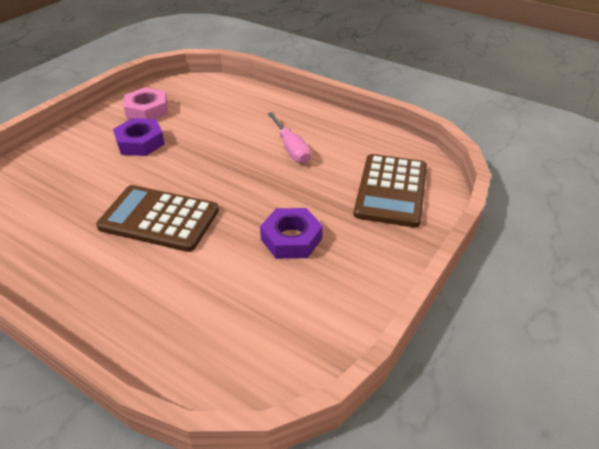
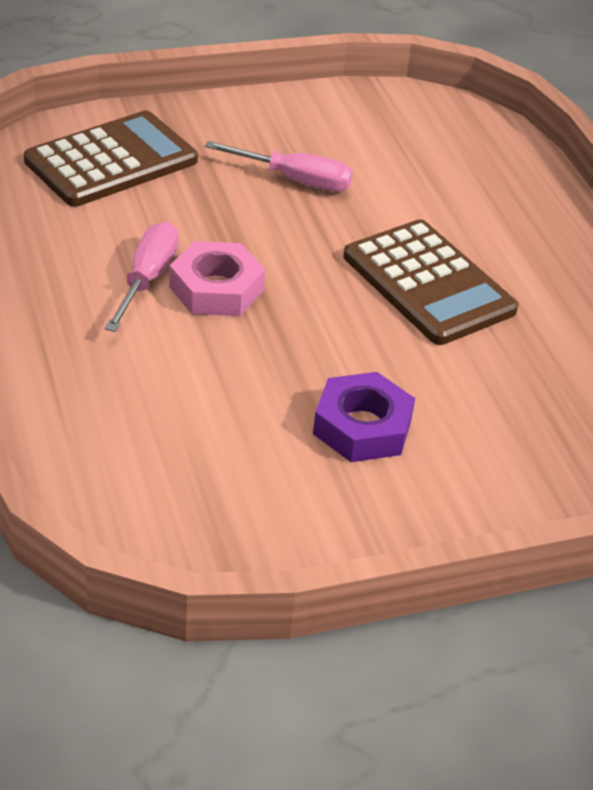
camera: 145 degrees left, 0 degrees up
(147, 110) = (291, 502): pink nut -> pink nut (216, 289)
(291, 239) = (296, 180): purple nut -> pink screwdriver

